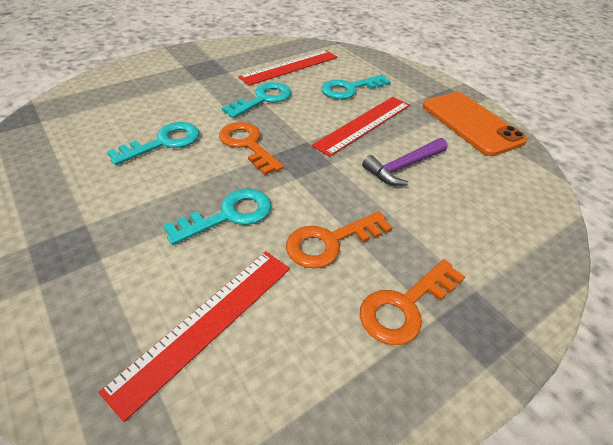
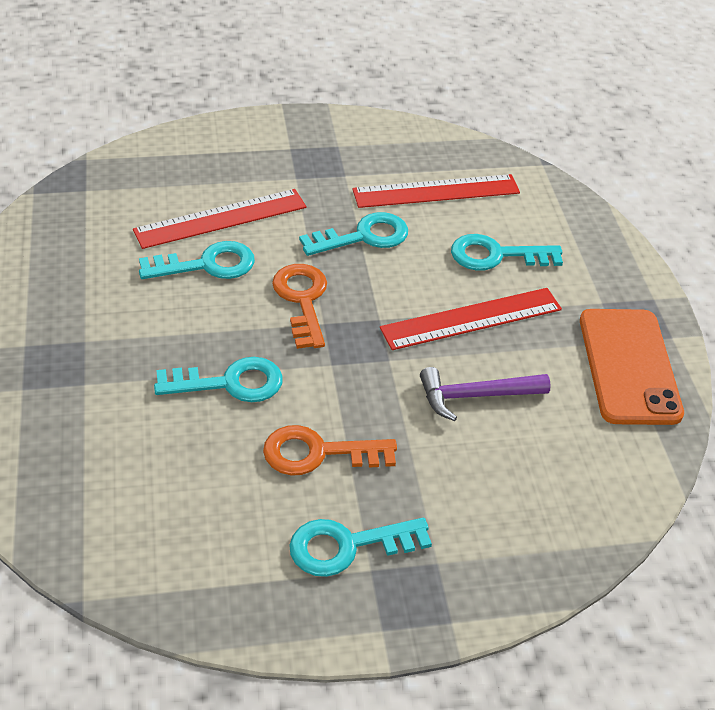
camera: 25 degrees right, 0 degrees up
(206, 323) = (149, 483): red ruler -> red ruler (221, 218)
(405, 306) = (348, 546): orange key -> turquoise key

